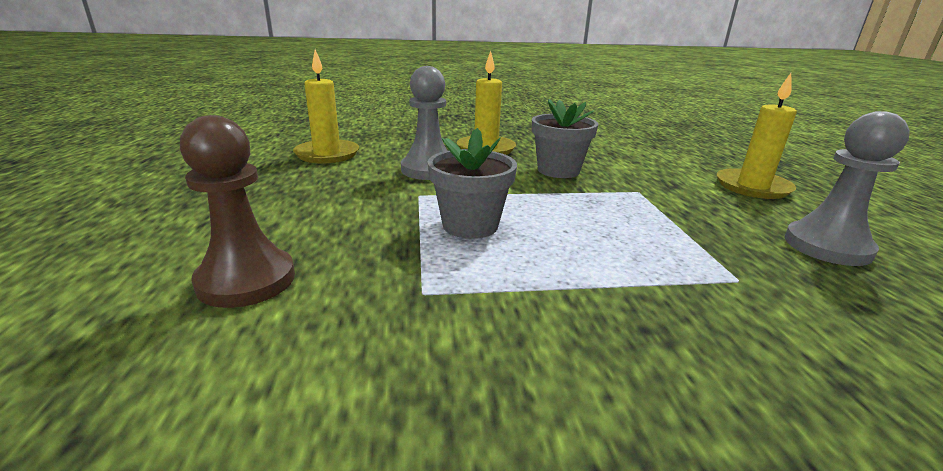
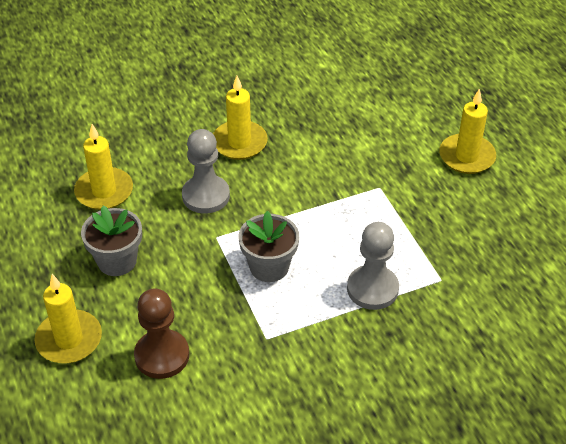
camera: 15 degrees left, 20 degrees up
(147, 241) = (69, 339): none -> yellow candle
(558, 170) = (312, 168): grey flower pot -> grey flower pot (117, 261)
(827, 246) = (500, 229): grey pawn -> grey pawn (372, 289)

